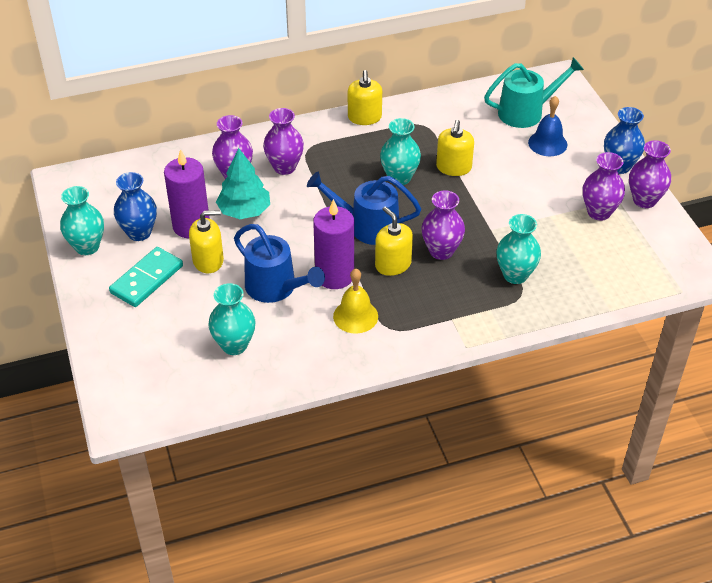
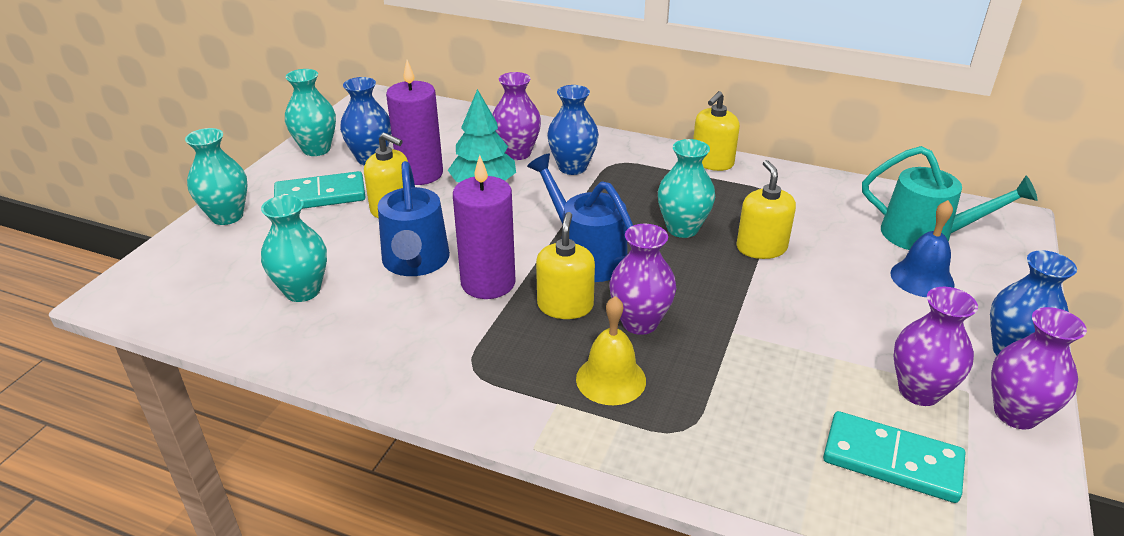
camera: 40 degrees right, 10 degrees down
(284, 167) = (572, 167): purple vase -> blue vase
(355, 316) = (454, 334): yellow bell -> yellow bell (611, 379)
(453, 167) = (761, 248): yellow soap dispenser -> yellow soap dispenser turned 120 degrees clockwise
(515, 275) = (704, 401): turquoise vase -> turquoise vase (227, 216)
(616, 255) = (891, 460): none -> turquoise domino

